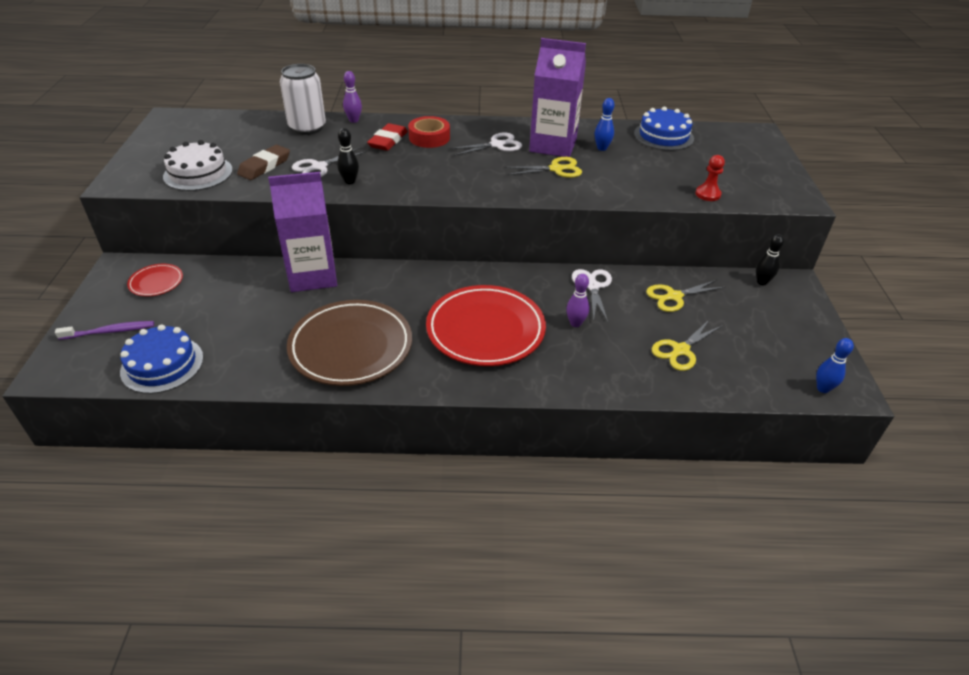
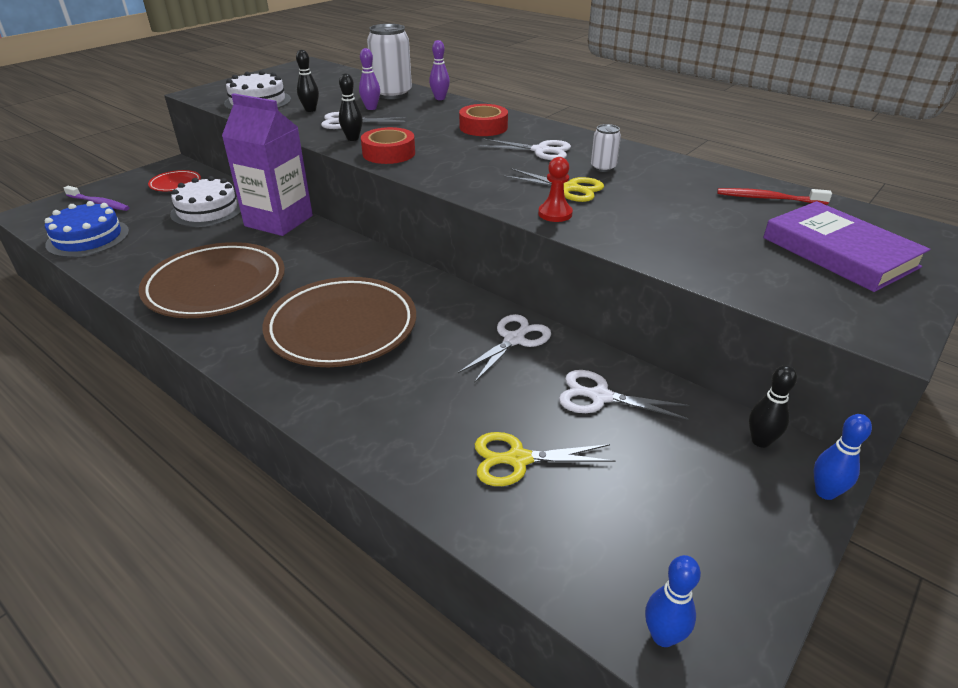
camera: 40 degrees right, 5 degrees down
(233, 293) = (207, 210): none -> white cake
(264, 166) = (310, 110): brown eraser -> black bowling pin
(388, 141) = (441, 120): red eraser -> none
(399, 184) = (389, 153): none -> red tape
(485, 330) = (342, 327): red plate -> brown plate
(553, 145) = (603, 167): purple carton -> white can
(575, 323) = (438, 366): purple bowling pin -> purple bowling pin (371, 108)
(602, 148) = (659, 186): blue bowling pin -> blue bowling pin (825, 492)
(663, 136) = (768, 198): blue cake -> red toothbrush
(674, 296) = (600, 396): yellow scissors -> white scissors
(707, 194) = (731, 275): red pawn -> red pawn (555, 214)
(733, 160) = (839, 252): none -> purple book

